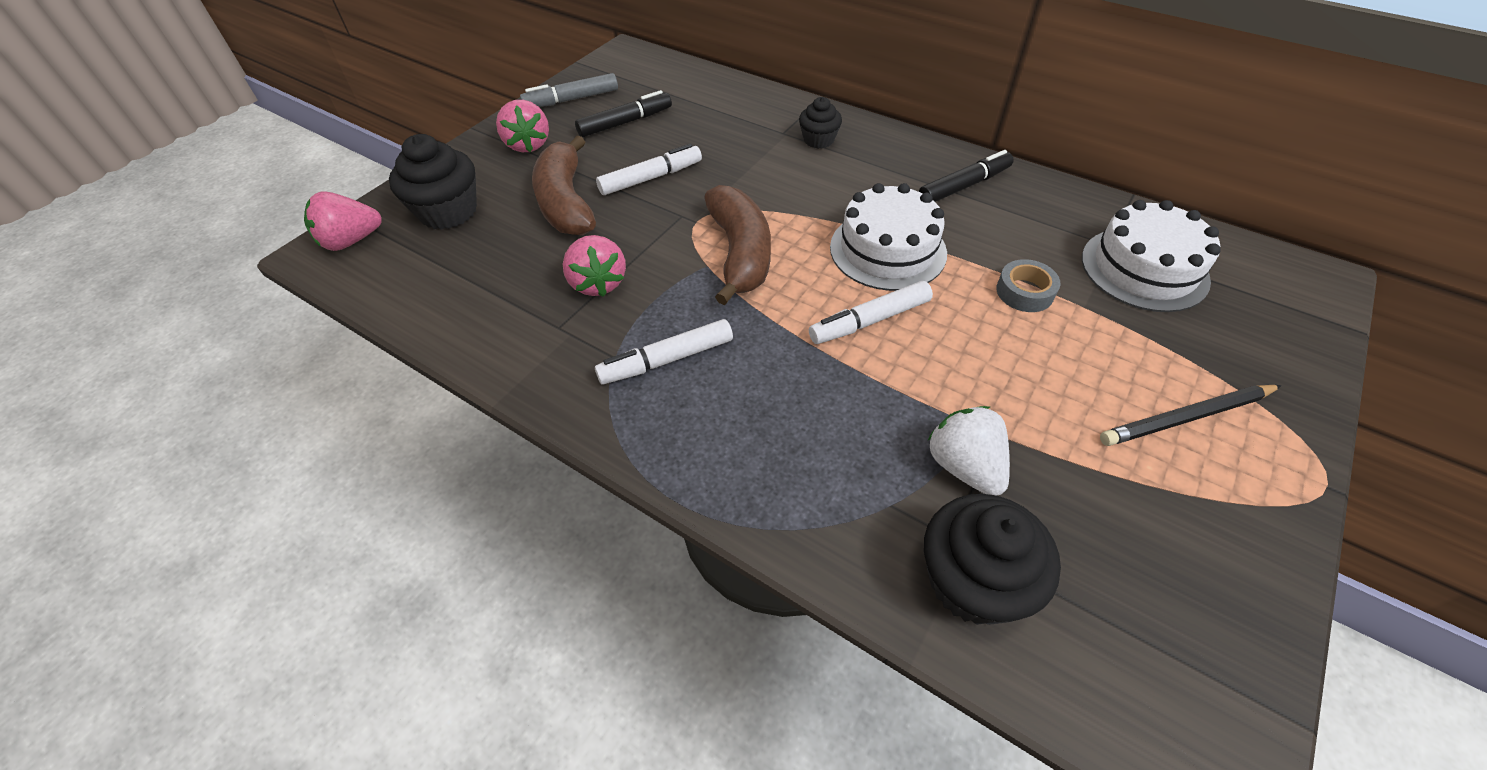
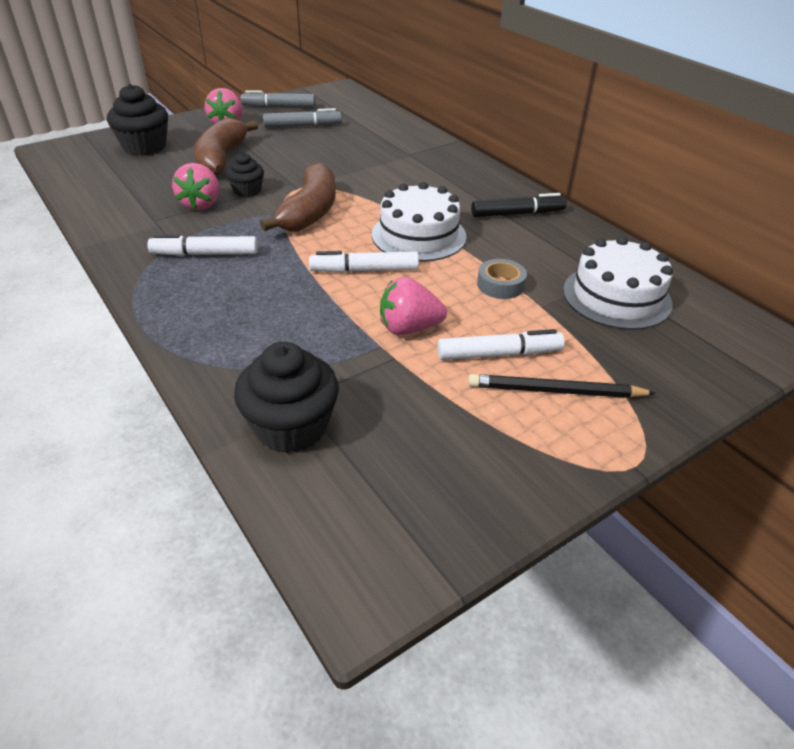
camera: 20 degrees right, 10 degrees down
(351, 241) = (75, 148): pink strawberry -> pink strawberry (409, 328)
(625, 122) = (302, 126): black marker -> grey marker
(651, 178) = (290, 158): white marker -> white marker (499, 354)
(818, 140) = (431, 163): black cupcake -> black cupcake (247, 191)
(964, 466) = (350, 366): white strawberry -> none

